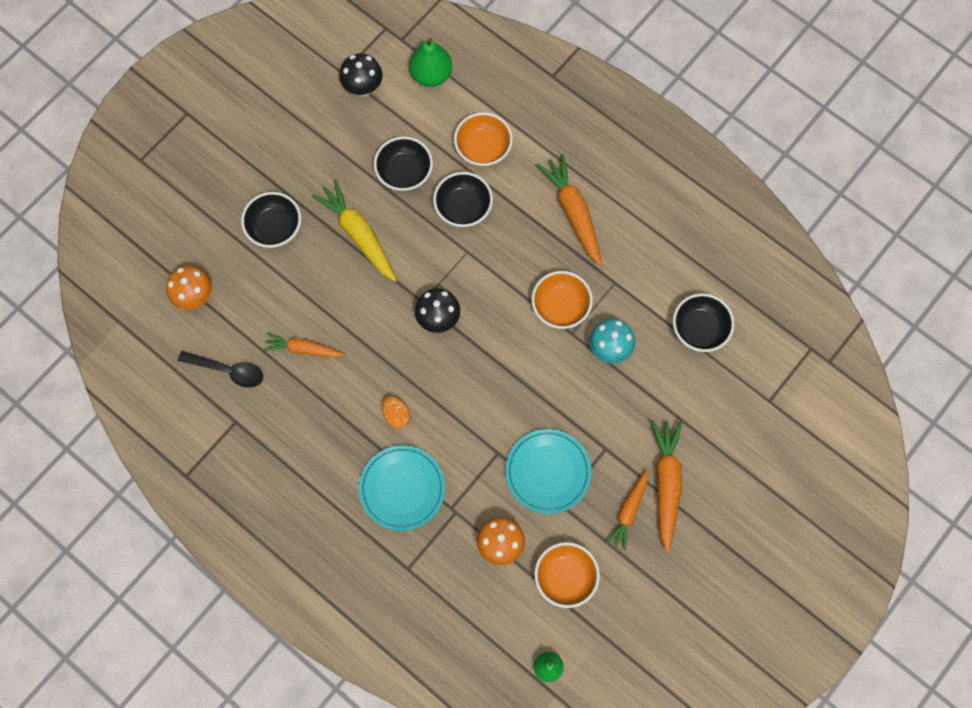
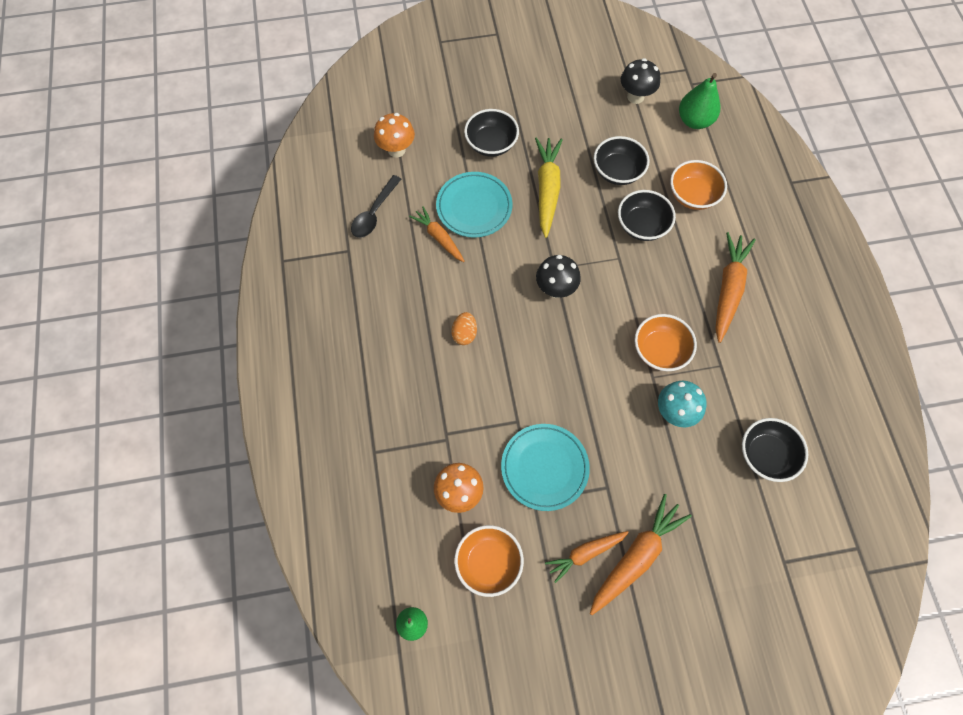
camera: 40 degrees right, 5 degrees down
(228, 370) = (374, 213): black spoon -> black spoon turned 60 degrees clockwise
(402, 489) = (422, 390): turquoise plate -> turquoise plate (474, 207)

